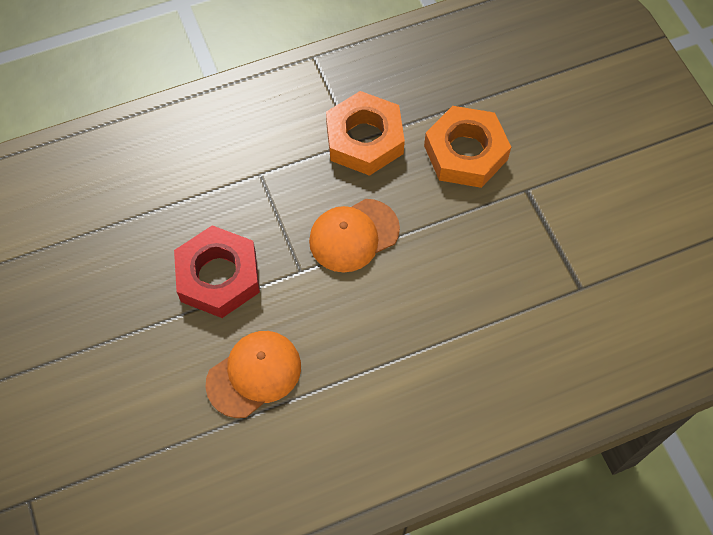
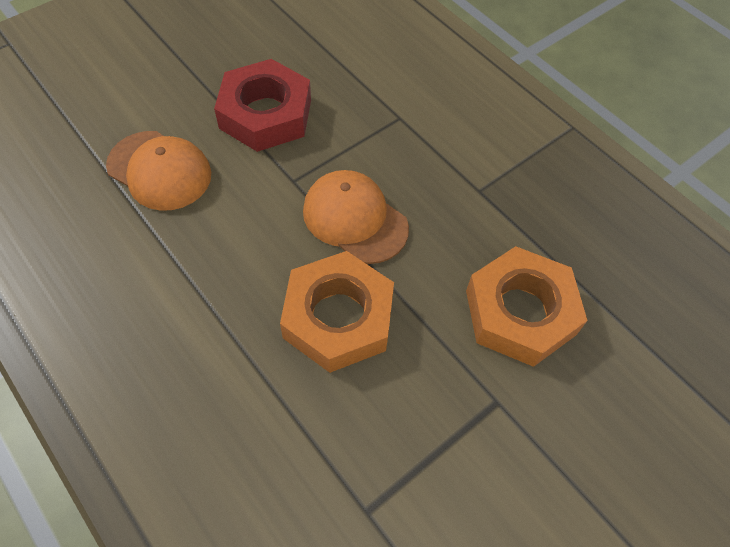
camera: 70 degrees right, 5 degrees down
(364, 139) = (487, 199): orange nut -> orange nut (338, 317)

